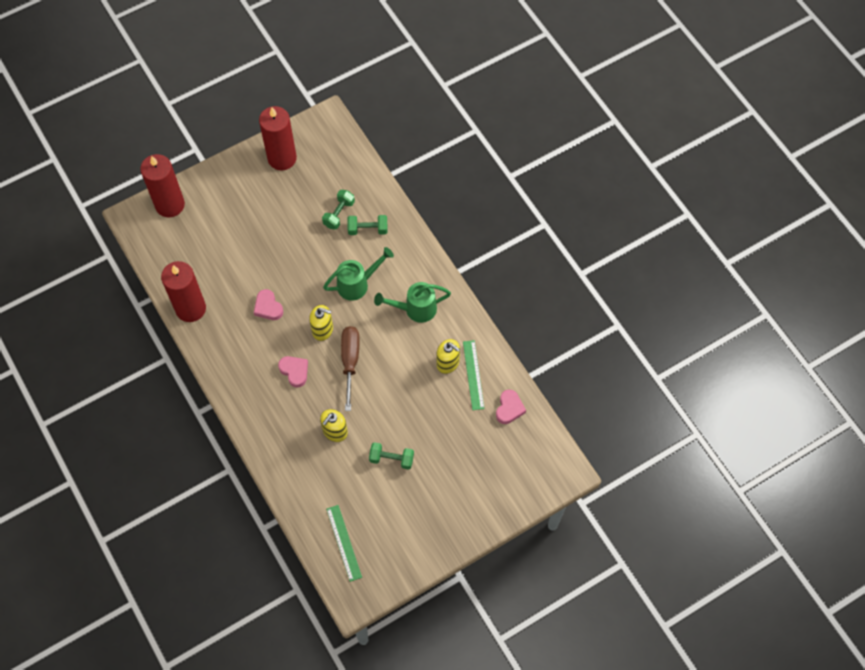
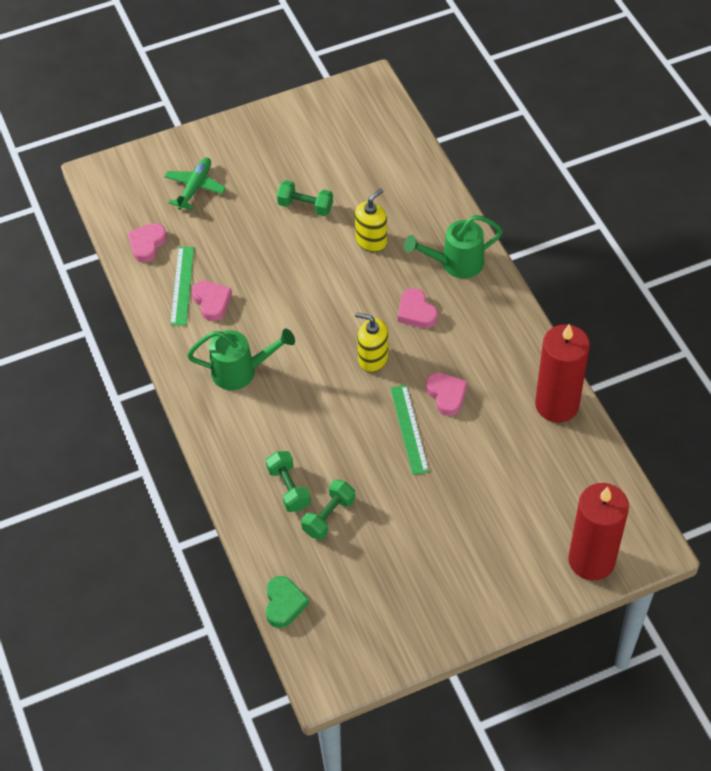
camera: 170 degrees left, 10 degrees down
(282, 158) = (409, 618): red candle -> none
(343, 543) = (375, 133): green ruler -> green ruler (409, 429)
(350, 362) = (341, 316): brown screwdriver -> none
(357, 284) = (316, 412): green watering can -> green watering can (455, 263)
(359, 158) = (284, 604): none -> green heart
(368, 229) = (289, 488): green dumbbell -> green dumbbell turned 60 degrees clockwise
(448, 363) = (212, 302): yellow soap dispenser -> pink heart
(484, 467) = (195, 188): none -> green plane

